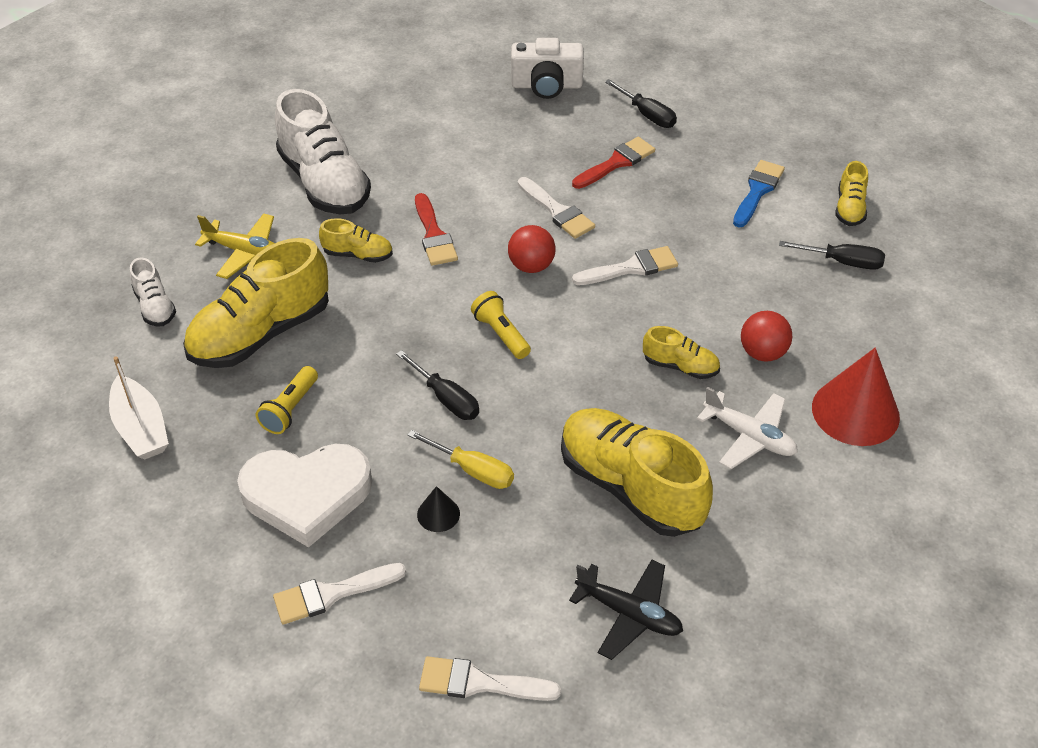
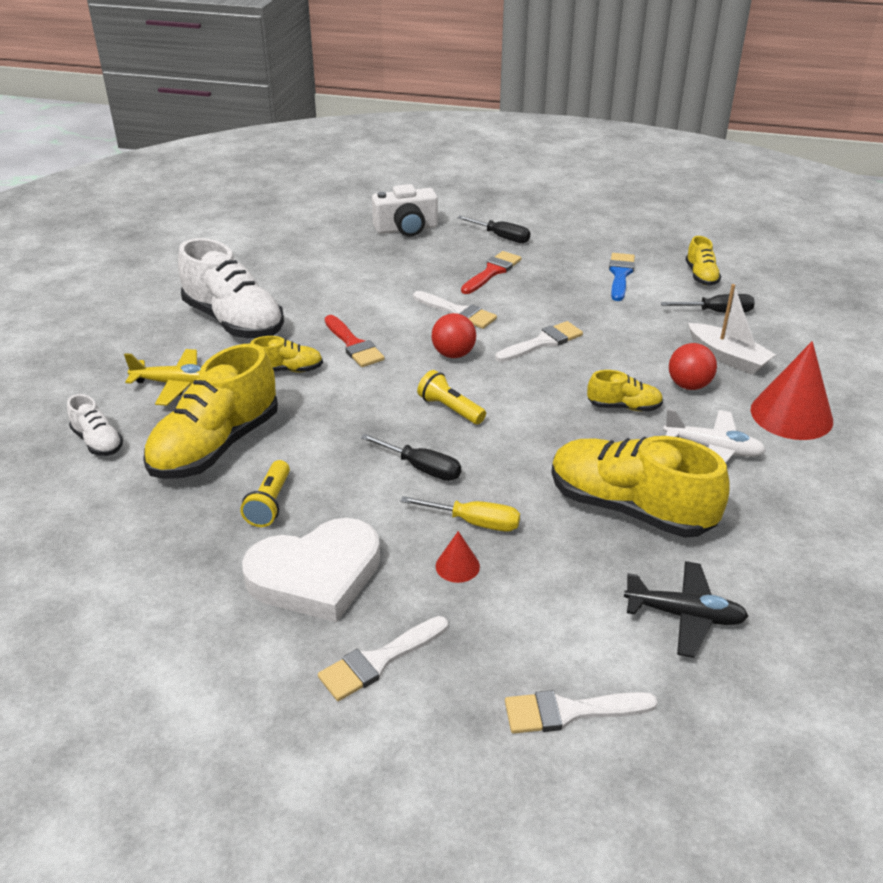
camera: 15 degrees left, 10 degrees down
(141, 428) = (116, 548): white boat -> white boat (727, 357)
(438, 514) = (457, 566): black cone -> red cone

